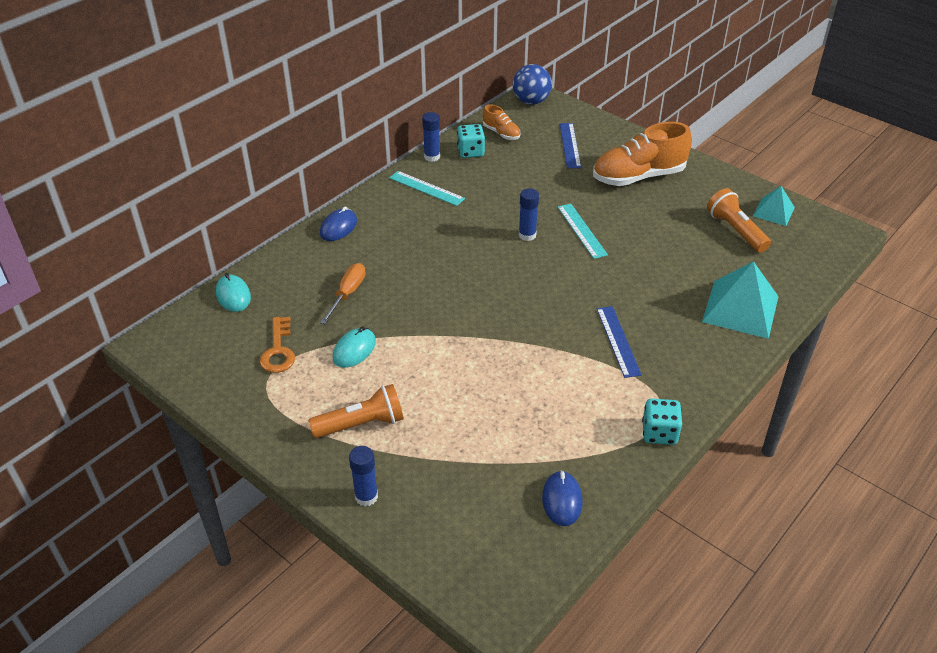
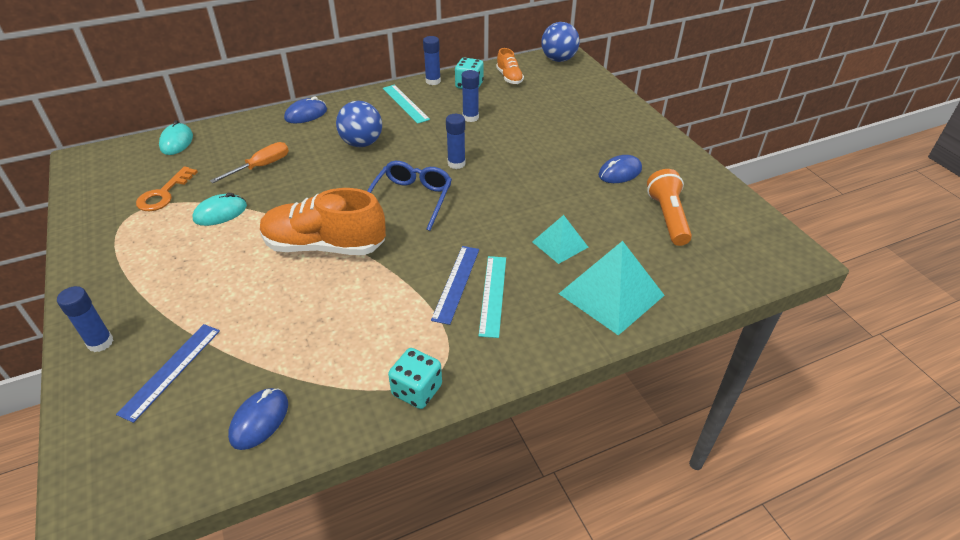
camera: 25 degrees right, 0 degrees up
(361, 424) = (162, 277): orange flashlight -> none
(422, 241) = (362, 143): none -> blue ball
(500, 185) = (470, 117): none -> blue glue stick
(517, 281) = (411, 199): none -> blue glasses
(570, 145) = (563, 101): blue ruler -> blue ruler (171, 370)
(581, 230) = (510, 174): turquoise ruler -> turquoise ruler (493, 295)
(638, 176) = (606, 143): orange shoe -> orange shoe (325, 246)
(670, 202) = (620, 172): none -> blue mouse
(773, 211) = (725, 211): turquoise pyramid -> turquoise pyramid (560, 244)

